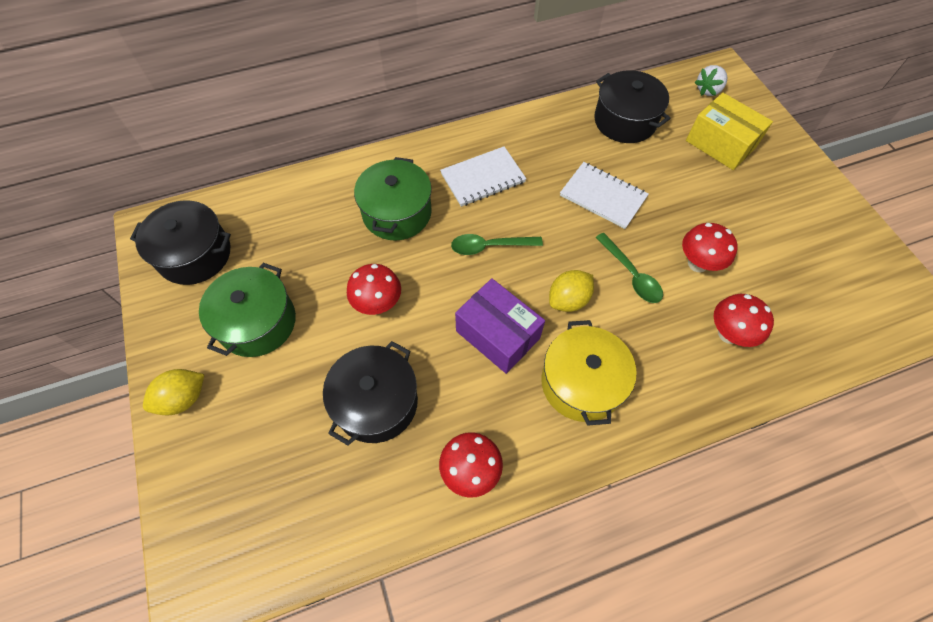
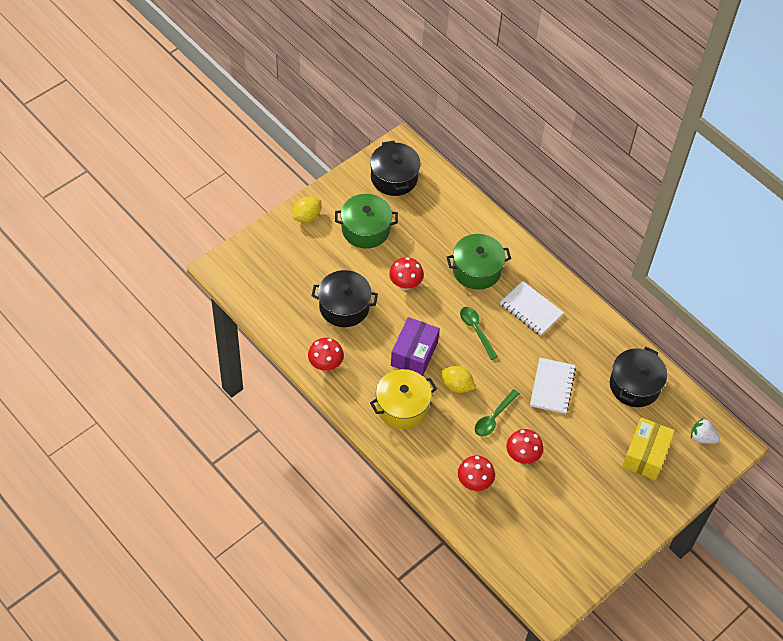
camera: 65 degrees right, 5 degrees down
(183, 398) = (307, 216): yellow lemon -> yellow lemon turned 75 degrees counterclockwise

